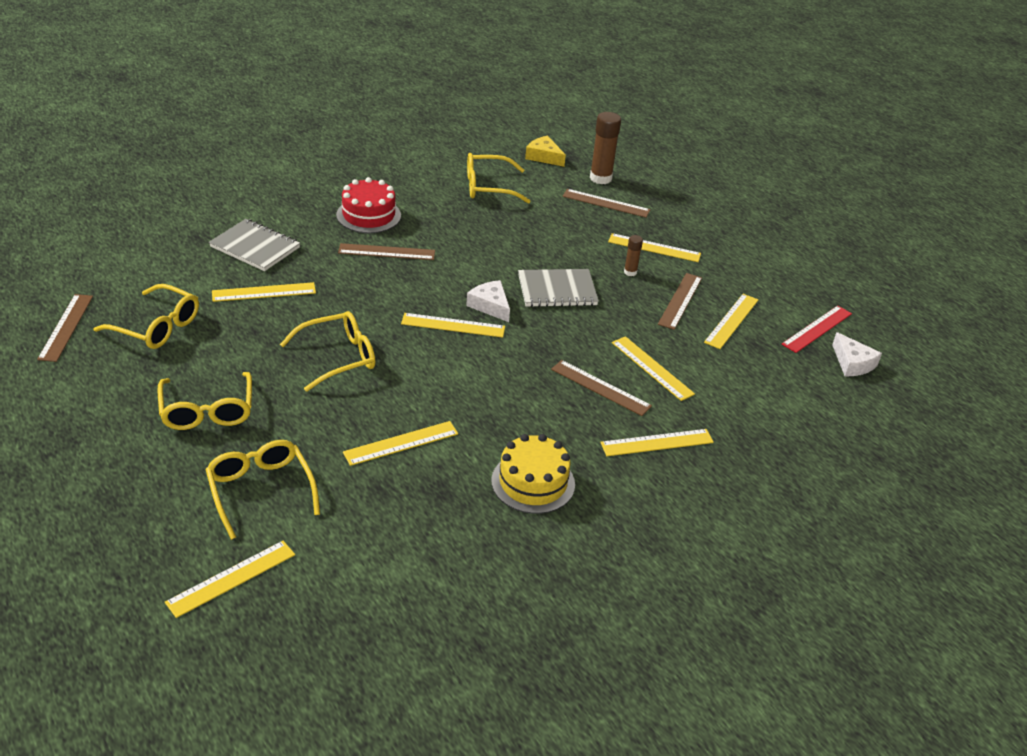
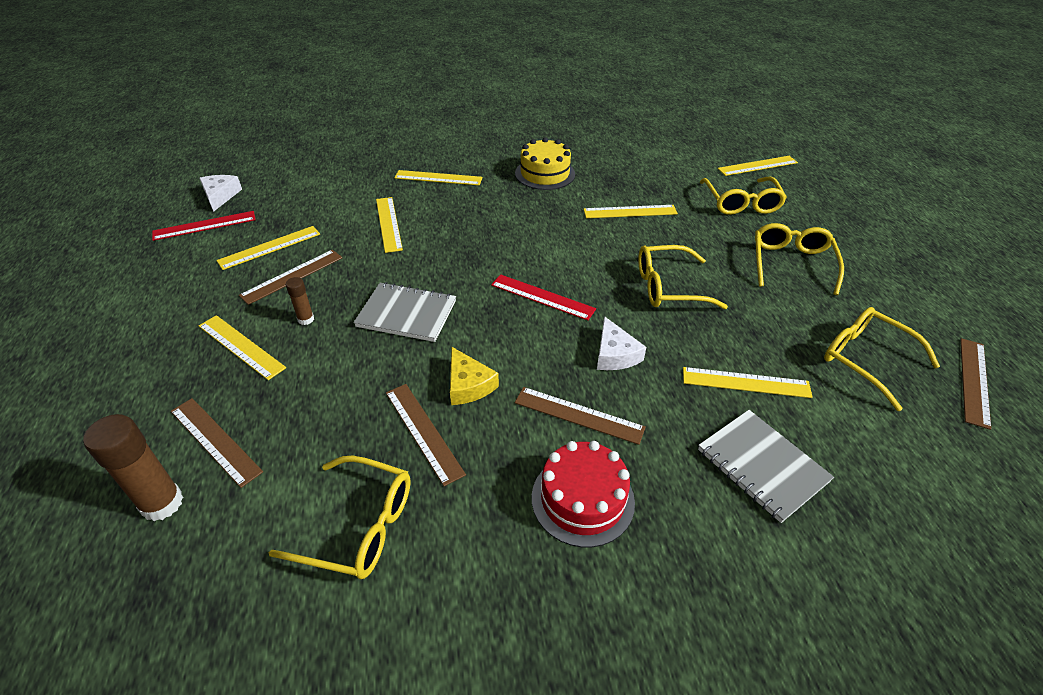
camera: 155 degrees left, 5 degrees up
(453, 325) = (542, 297): yellow ruler -> red ruler
(490, 306) = (491, 311): white cheese -> white cheese (614, 354)
(544, 157) = (195, 598): yellow cheese -> yellow cheese (468, 385)
(600, 387) = (446, 218): brown ruler -> brown ruler (423, 432)

